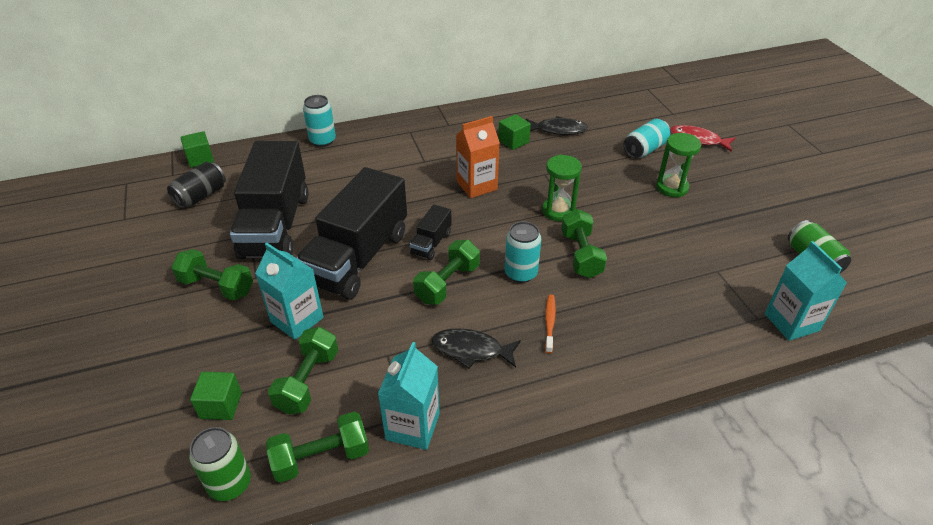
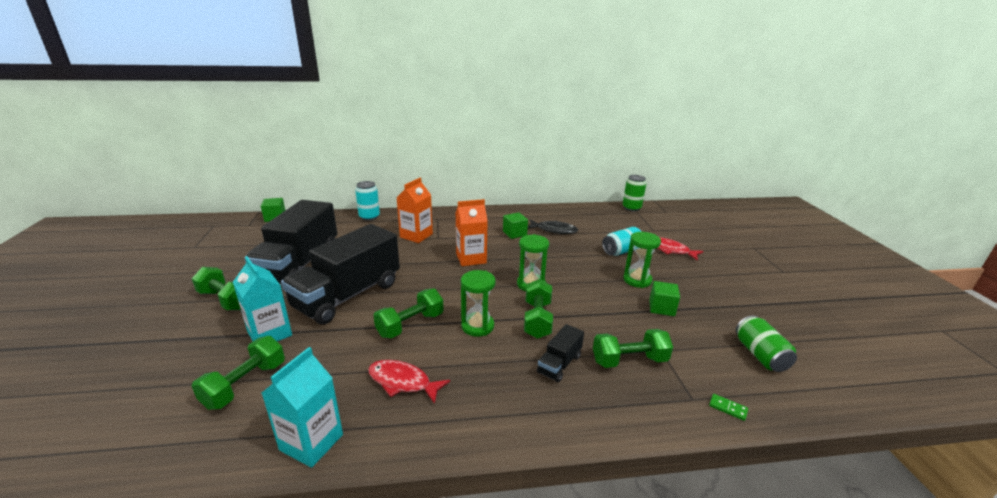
camera: 10 degrees right, 15 degrees down
(201, 196) = (259, 239): black can -> none
(221, 405) = (159, 392): green cube -> green cube (661, 308)
(230, 484) = (114, 464): green can -> green can (631, 208)
(321, 457) = (211, 456): green dumbbell -> green dumbbell (629, 360)
(396, 161) = (416, 235): none -> orange carton
(431, 243) = (413, 293): black truck -> black truck (559, 364)
(471, 350) = (402, 382): black fish -> red fish
(521, 273) = (477, 326): turquoise can -> green hourglass
(549, 322) = (485, 370): orange toothbrush -> none
(791, 322) = (728, 408): turquoise carton -> green domino

